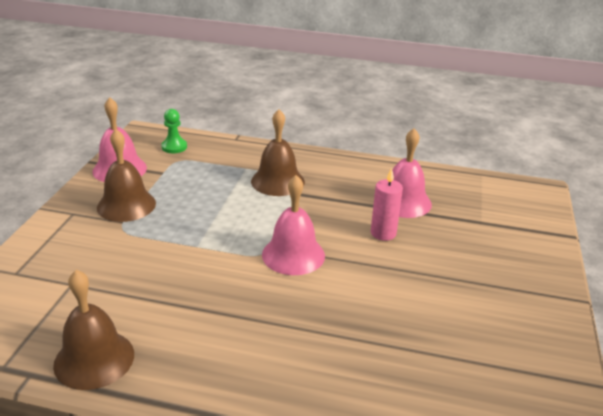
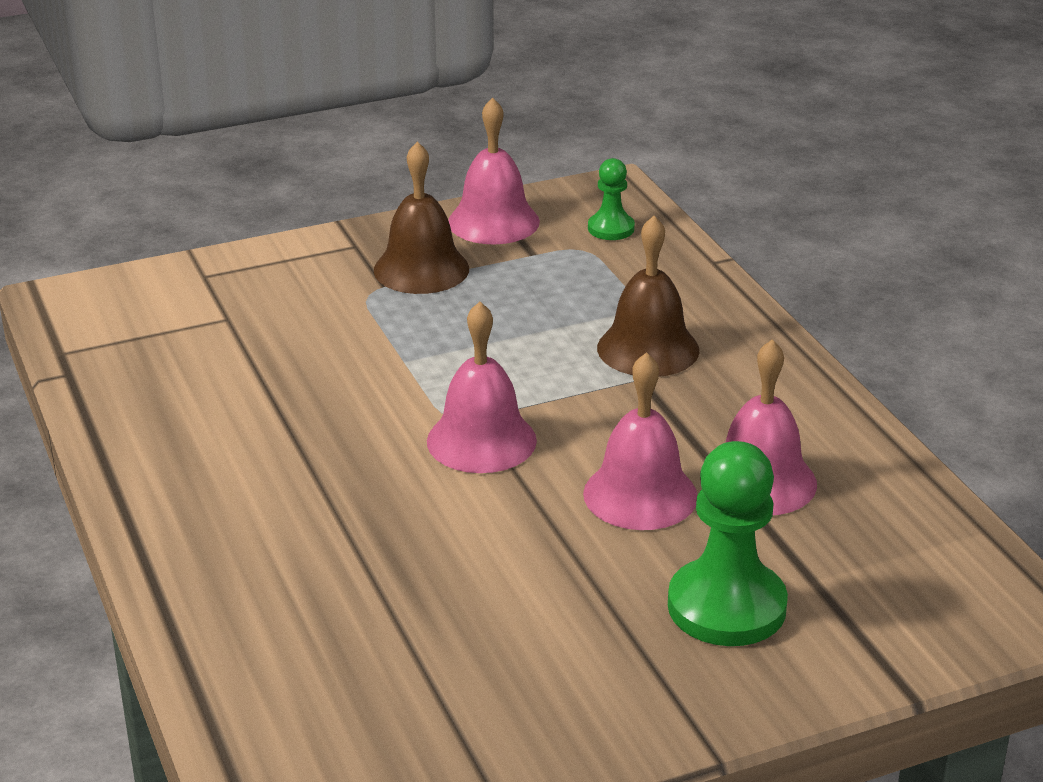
camera: 55 degrees right, 0 degrees up
(94, 359) = (128, 398): brown bell -> none
(383, 233) = (640, 495): pink candle -> pink bell
(483, 250) = (726, 607): none -> green pawn

